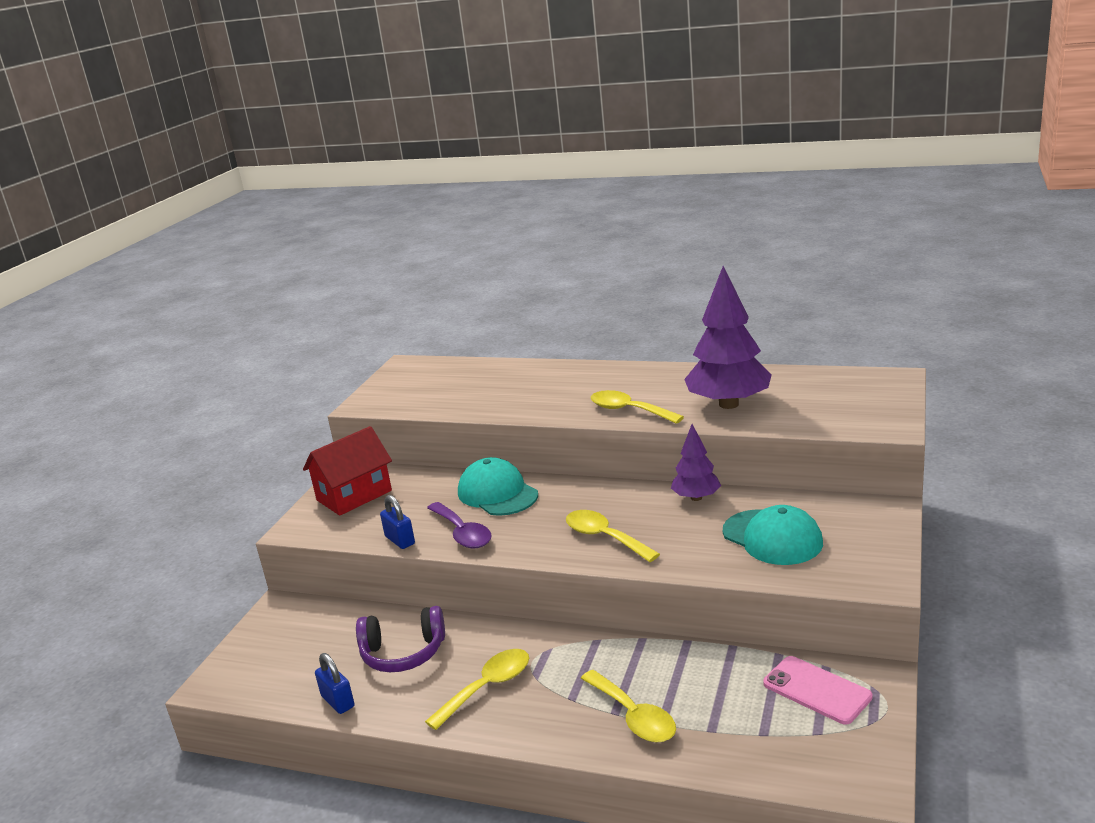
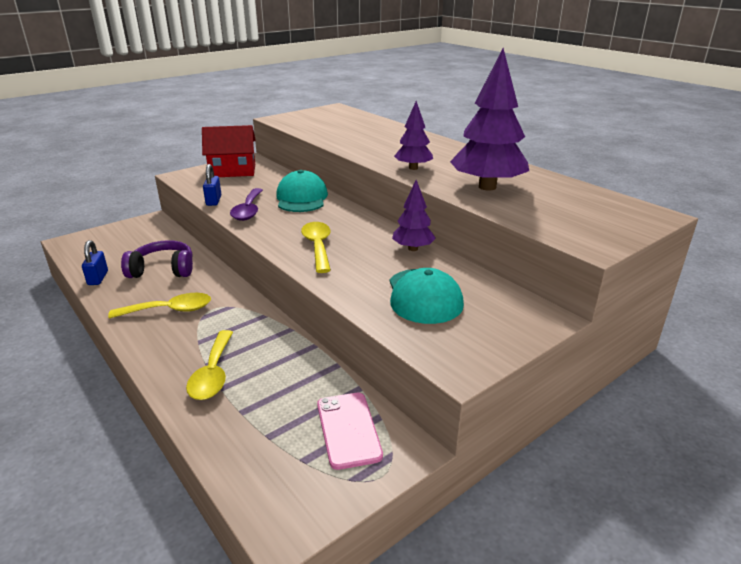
camera: 30 degrees right, 5 degrees up
(403, 653) = (163, 270): purple headphones -> purple headphones turned 150 degrees clockwise
(628, 410) = (413, 168): yellow spoon -> purple tree

